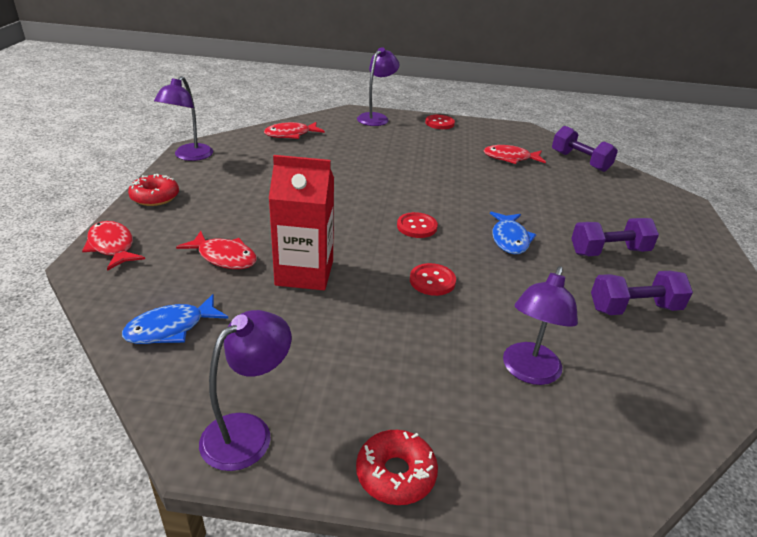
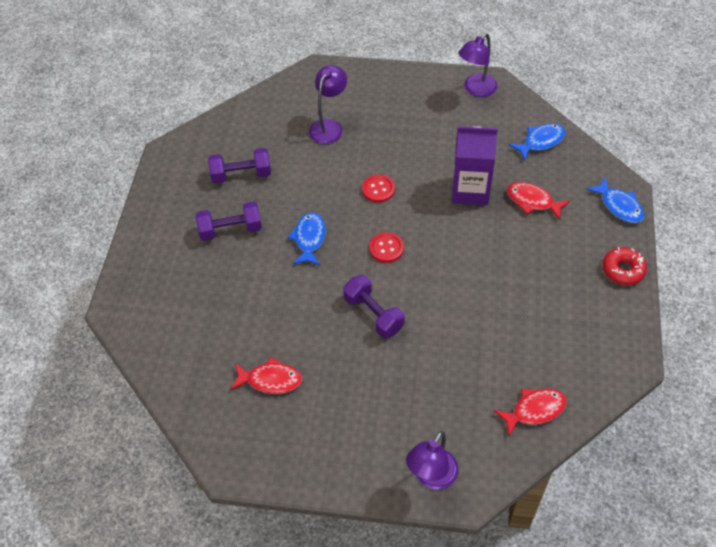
camera: 175 degrees left, 20 degrees up
(112, 246) = (619, 206): red fish -> blue fish
(189, 156) = (628, 345): purple lamp -> none
(304, 273) = (470, 190): red carton -> purple carton
(395, 474) = (404, 76): red donut -> none
(439, 123) = (343, 470): red button -> none
(580, 161) = (188, 382): purple dumbbell -> purple dumbbell (373, 314)

